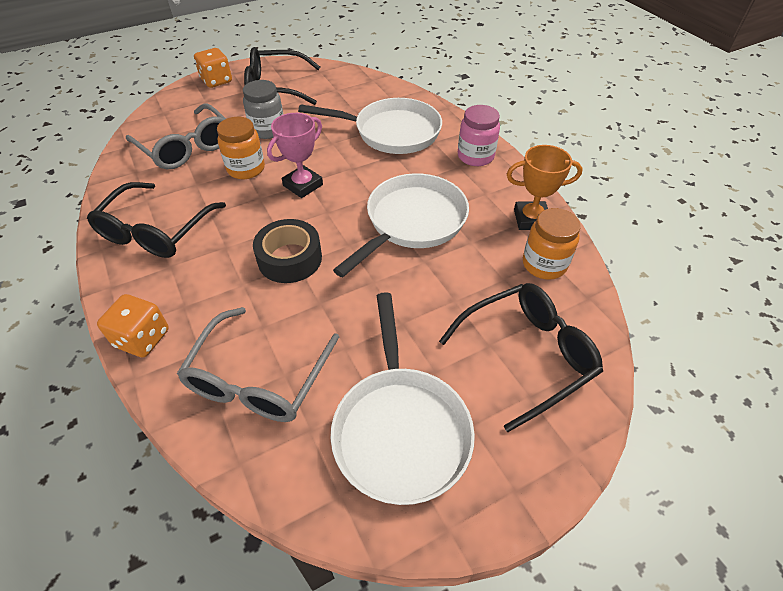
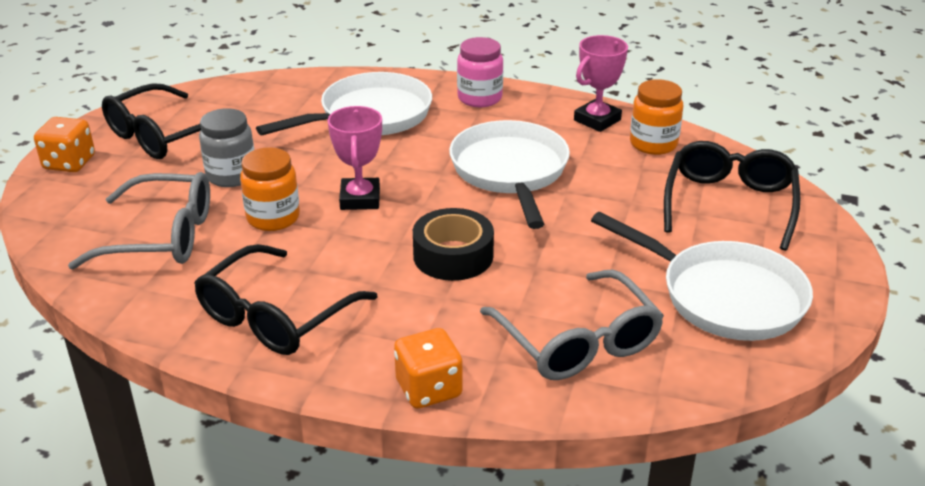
camera: 45 degrees left, 15 degrees down
(156, 231) = (275, 316): black glasses -> black glasses turned 60 degrees clockwise
(531, 219) = (597, 120): orange trophy -> pink trophy

